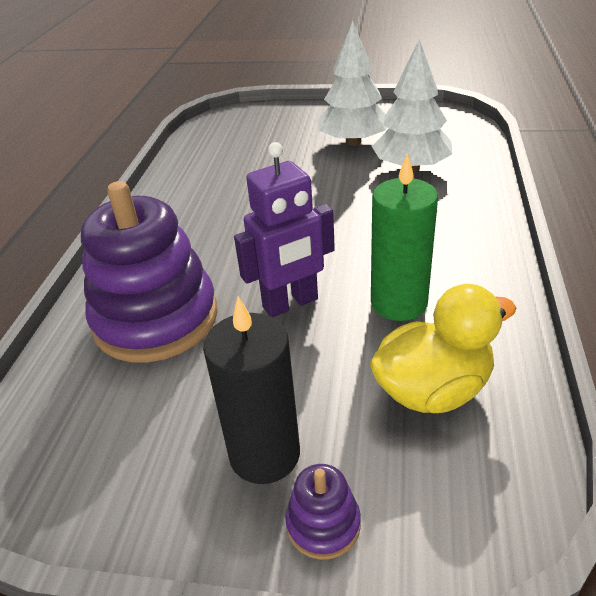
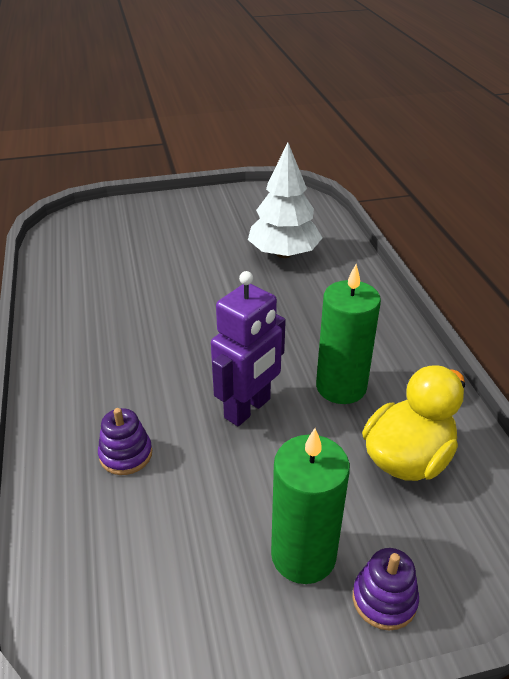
camera: 25 degrees left, 0 degrees up
(156, 319) = (126, 454): purple stacking toy -> purple stacking toy, size x0.42
(264, 454) = (303, 555): black candle -> green candle
(353, 142) = (216, 234): white tree -> none

